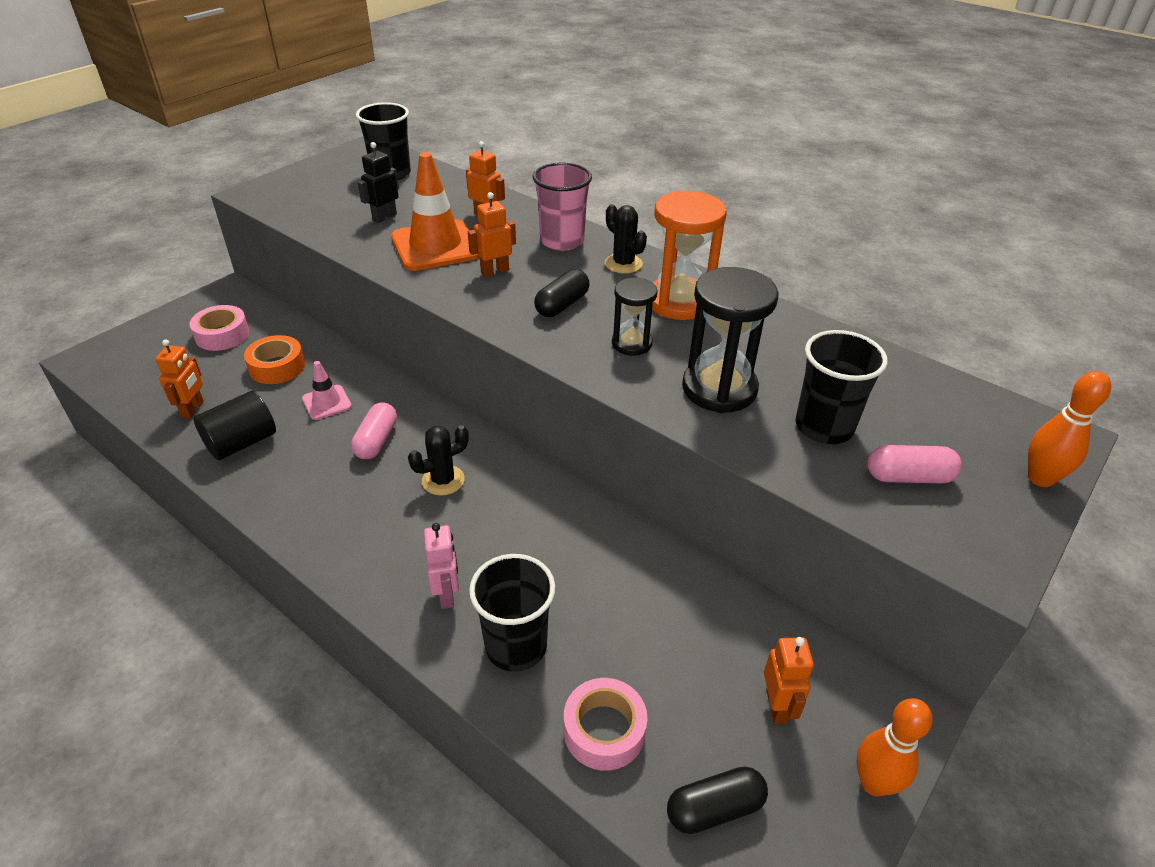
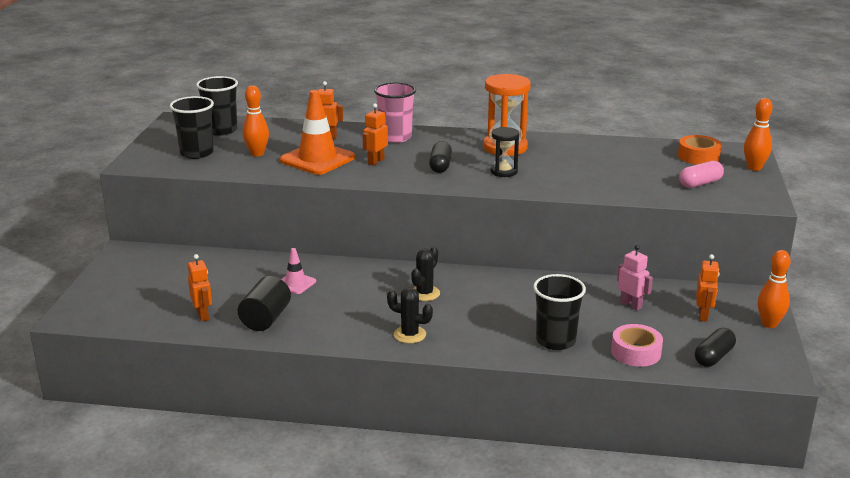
camera: 30 degrees left, 15 degrees down
(222, 335) = (161, 274): pink tape -> none
(277, 367) = (231, 277): orange tape -> orange tape (698, 156)
(376, 441) = (356, 290): pink capsule -> none
(384, 217) = (257, 154): black robot -> orange bowling pin
(447, 594) = (492, 336): pink robot -> pink robot (631, 305)
(623, 264) = (449, 139): black cactus -> black cactus (410, 335)
(719, 389) = (574, 177): black hourglass -> none
(777, 706) = (703, 315): orange robot -> orange robot turned 45 degrees clockwise
(824, 427) = (642, 177): black cup -> black cup (197, 153)

